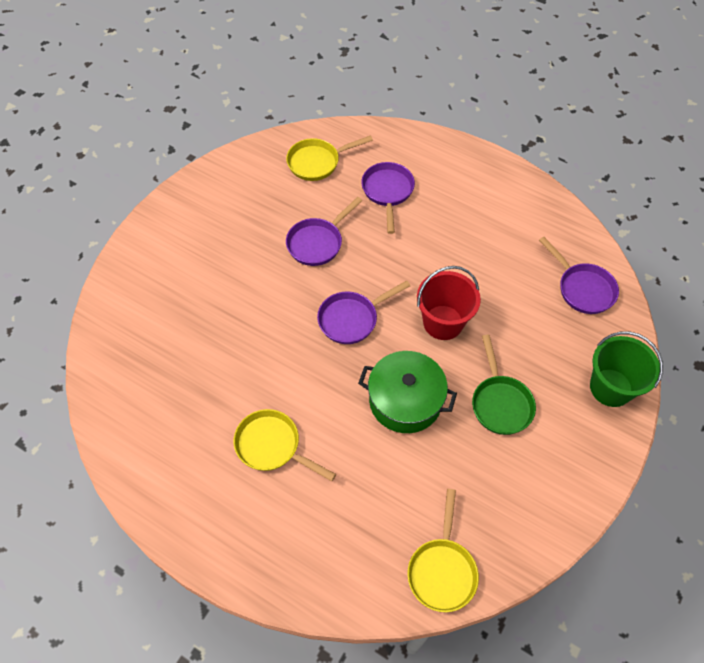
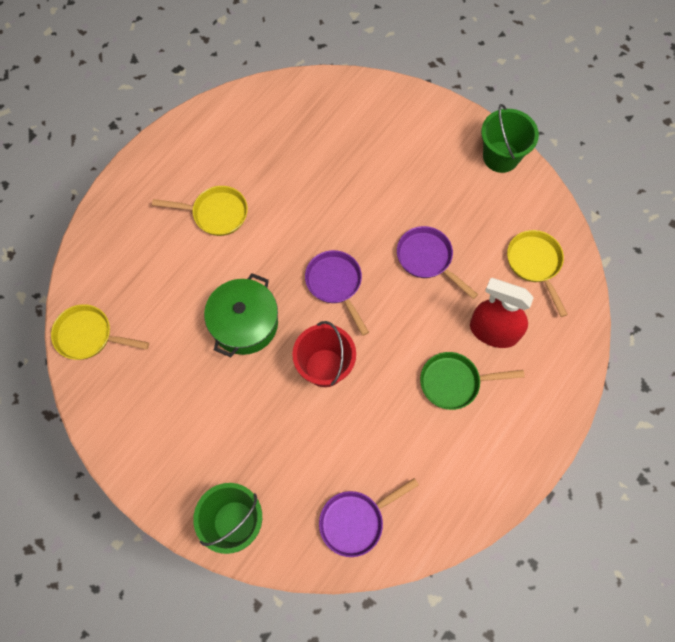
camera: 95 degrees right, 10 degrees up
(201, 186) = (500, 157): none -> green bucket
(272, 446) = (216, 213): yellow pan -> yellow pan turned 60 degrees clockwise
(387, 192) = (493, 331): purple pan -> red spray bottle
(500, 403) = (231, 409): green pan -> green pan (454, 382)

